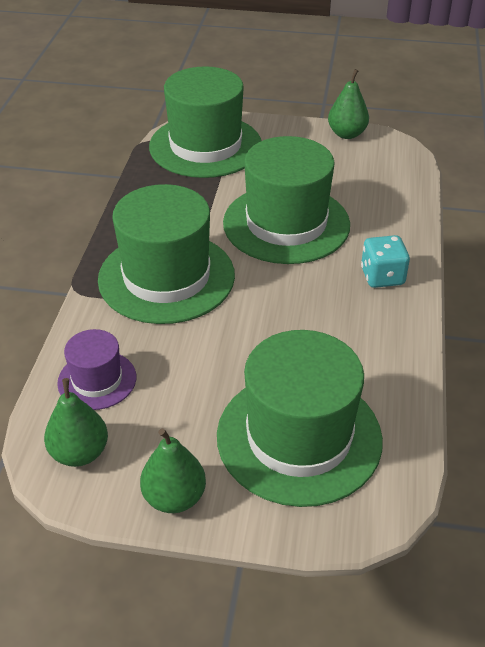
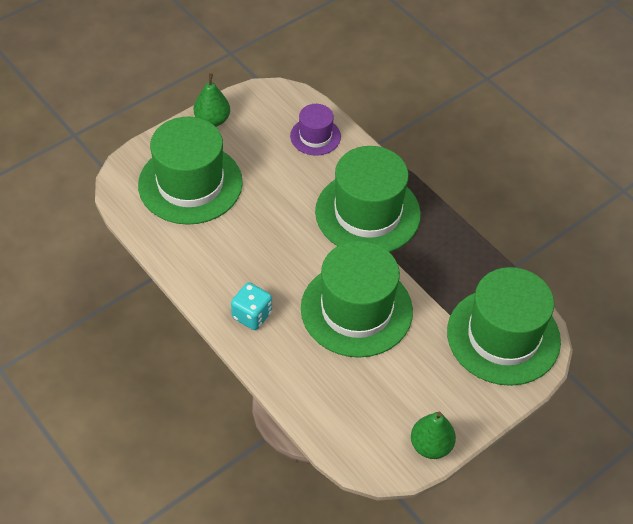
camera: 130 degrees right, 10 degrees up
(80, 453) = (275, 105): green pear -> none

